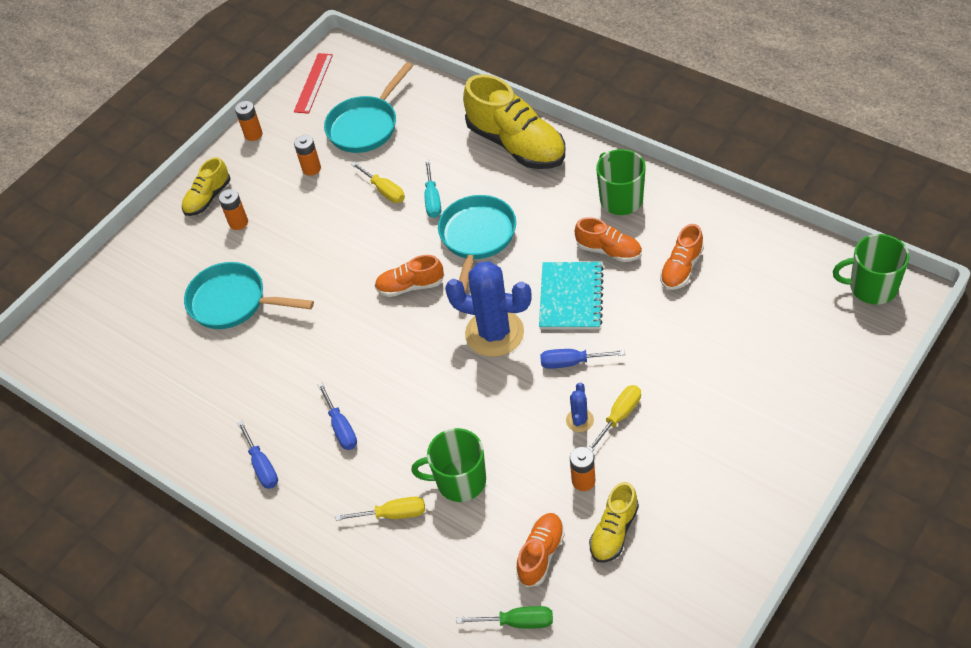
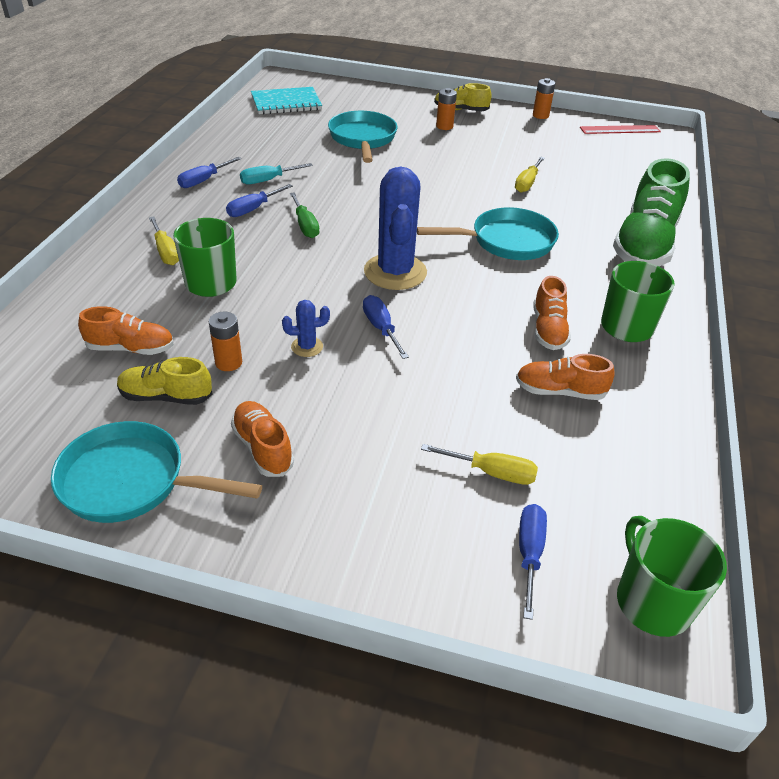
camera: 60 degrees right, 10 degrees down
(311, 168) = (525, 146): orange battery -> none
(366, 126) = (594, 161): turquoise pan -> turquoise pan (131, 481)
(410, 286) = (426, 215): orange shoe -> orange shoe (263, 448)
(432, 199) = (536, 209): turquoise screwdriver -> turquoise screwdriver (268, 180)
(516, 144) = (644, 244): yellow shoe -> green shoe
(517, 622) = (48, 346): green screwdriver -> green screwdriver (305, 225)
(571, 297) = (467, 313): turquoise notebook -> turquoise notebook (286, 103)
(619, 416) = (322, 375): yellow screwdriver -> yellow screwdriver (491, 472)
(825, 336) = (529, 554): none -> blue screwdriver

